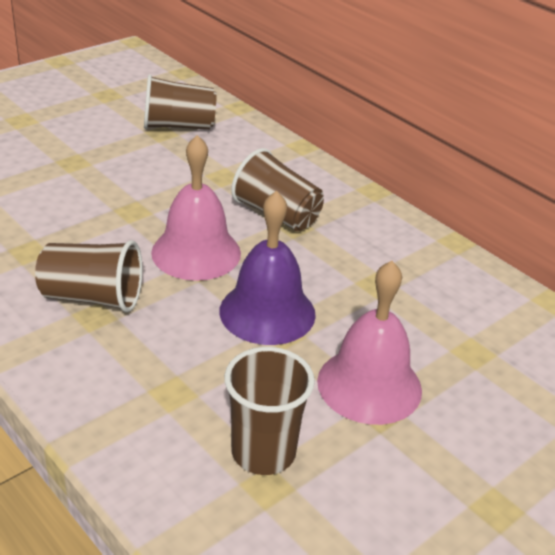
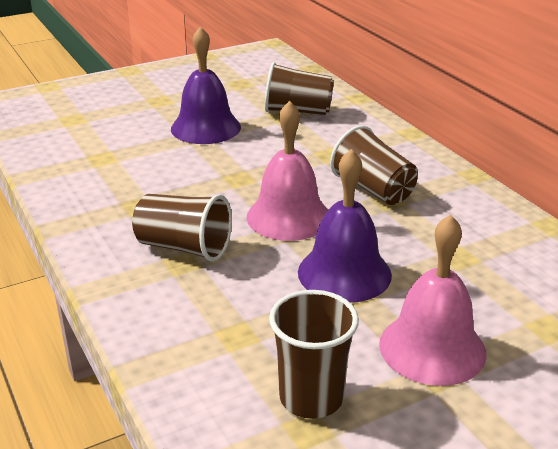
camera: 15 degrees right, 5 degrees down
(82, 151) = (205, 128): none -> purple bell

